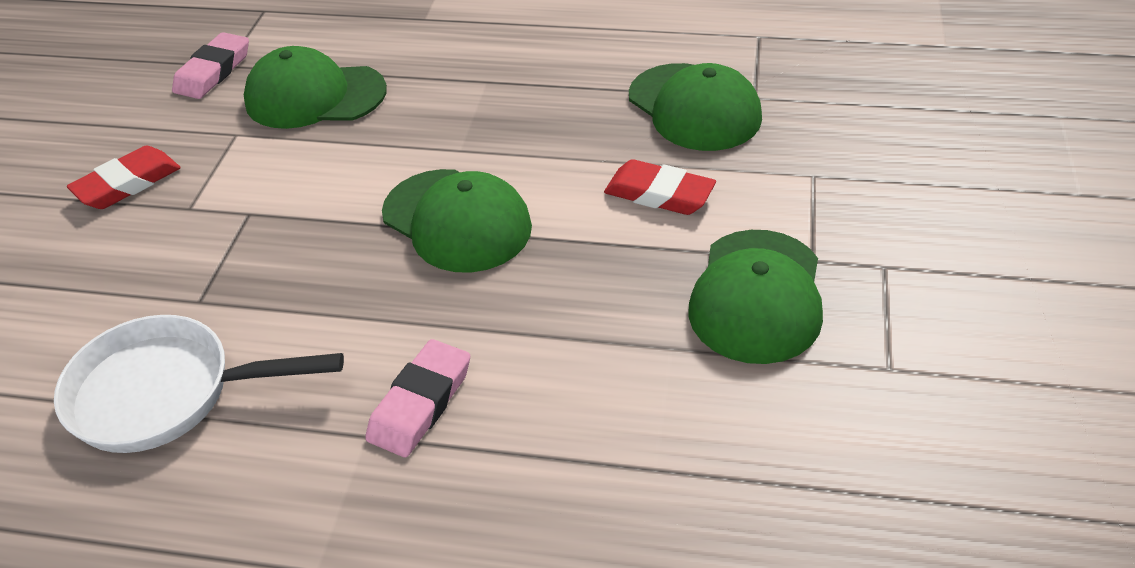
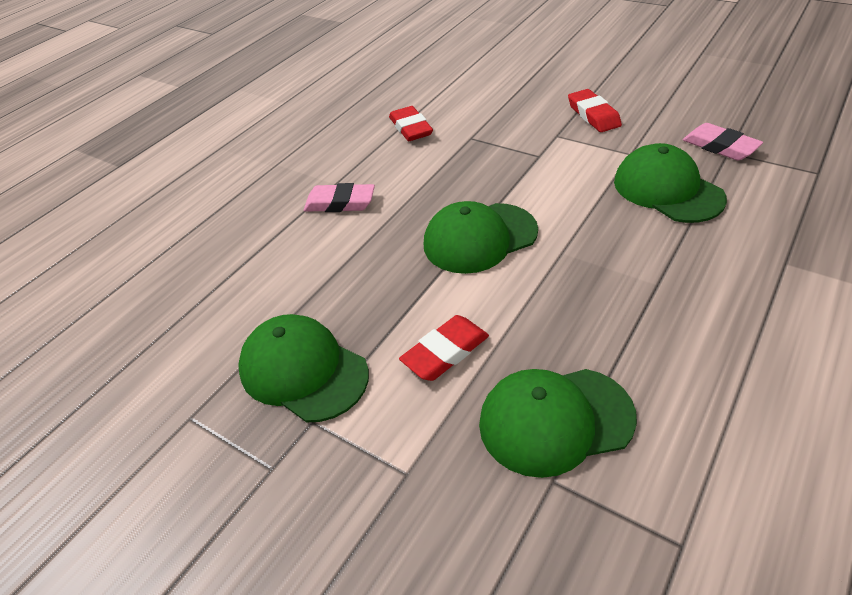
camera: 115 degrees right, 0 degrees up
(166, 394) = (410, 128): white pan -> red eraser
(315, 96) = (667, 190): green cap -> green cap turned 60 degrees counterclockwise
(420, 403) = (340, 203): pink eraser -> pink eraser turned 45 degrees counterclockwise

